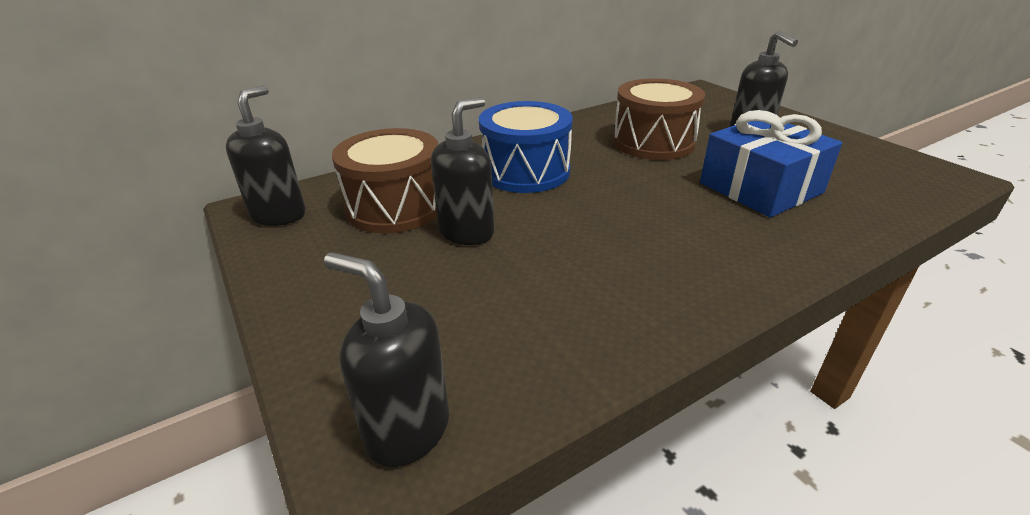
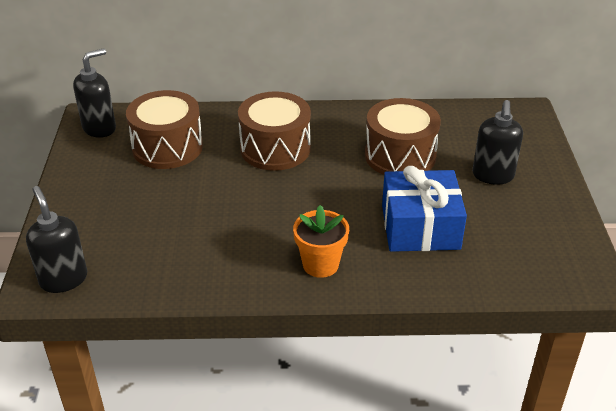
camera: 30 degrees right, 5 degrees up
(467, 232) = (190, 183): black soap dispenser -> none
(525, 171) = (275, 148): blue drum -> brown drum
(727, 256) = (320, 264): none -> orange flower pot

